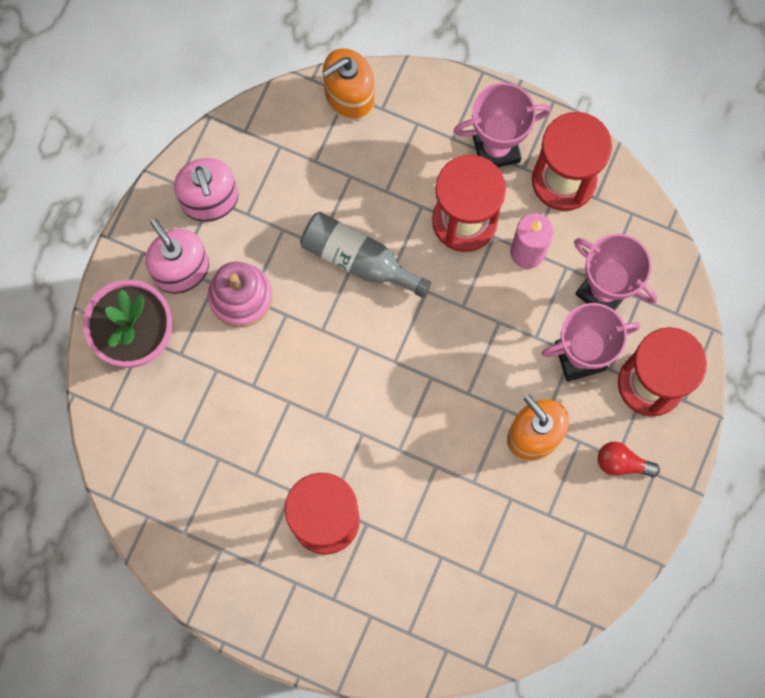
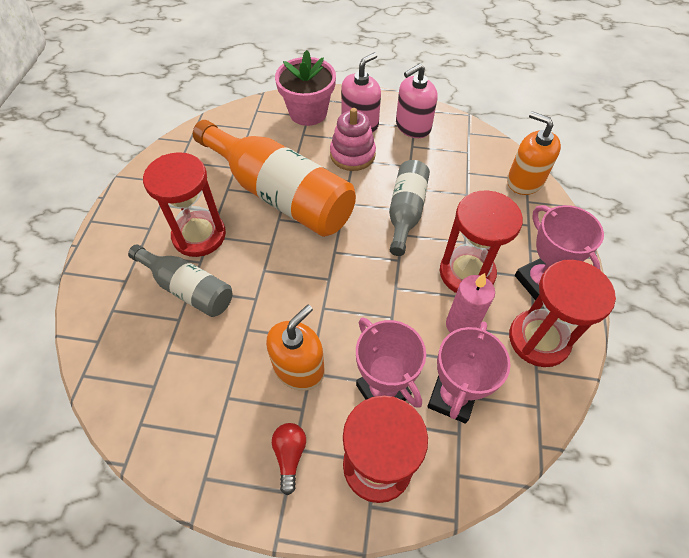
camera: 75 degrees right, 20 degrees down
(285, 407) = (280, 194): none -> orange bottle
(402, 542) = (188, 288): none -> grey bottle

